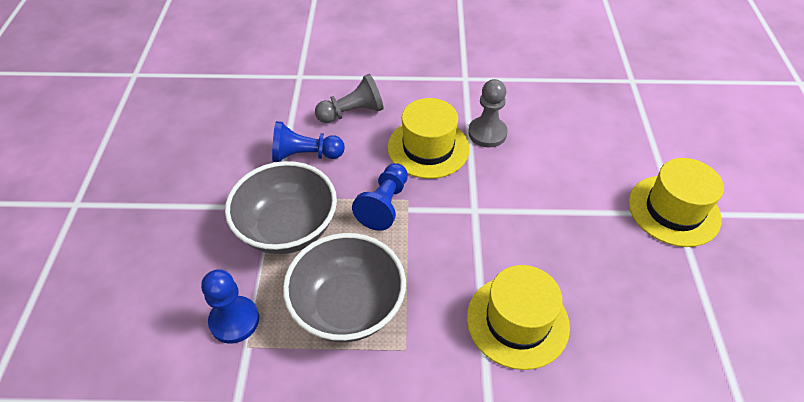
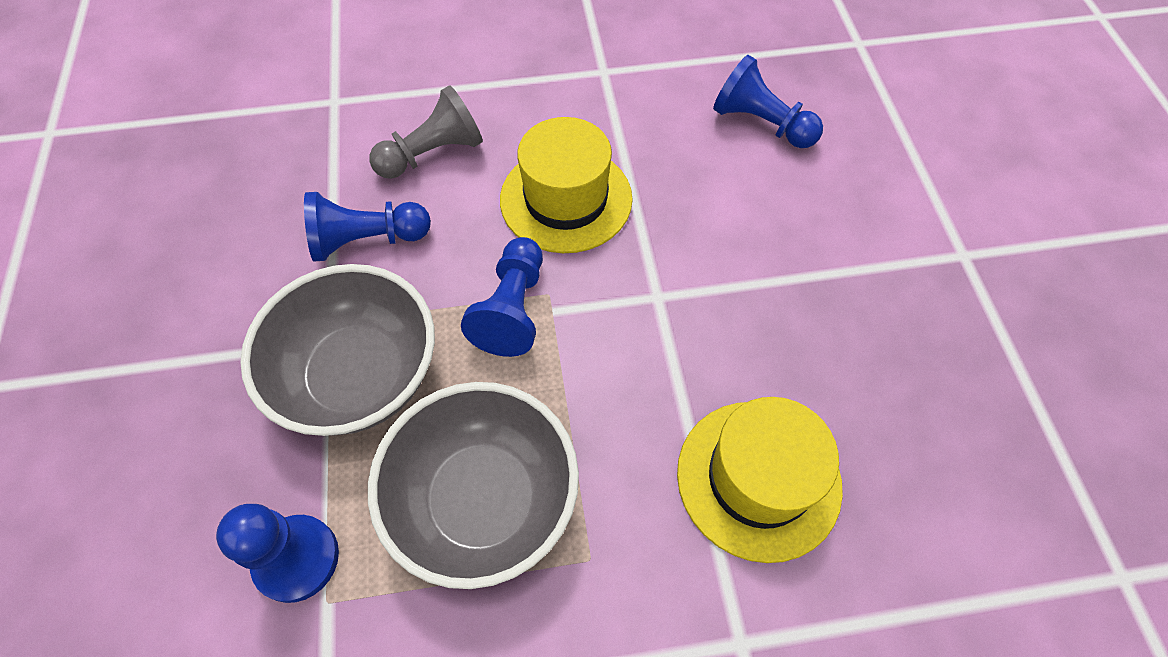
camera: 10 degrees left, 10 degrees up
(487, 133) = (655, 161): grey pawn -> none
(559, 120) = (761, 123): none -> blue pawn
(673, 210) = (959, 251): yellow hat -> none

